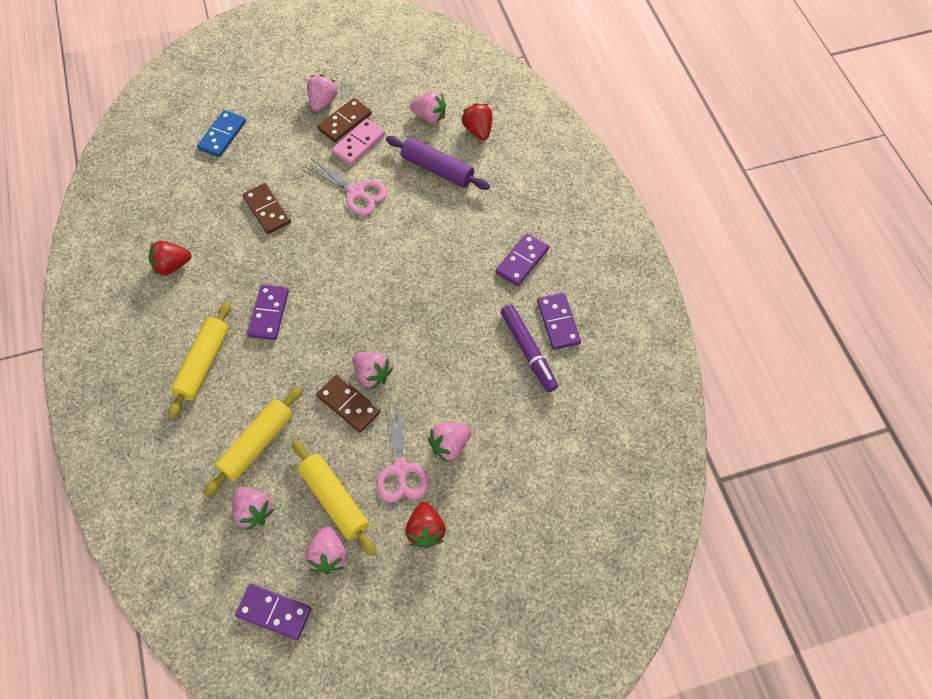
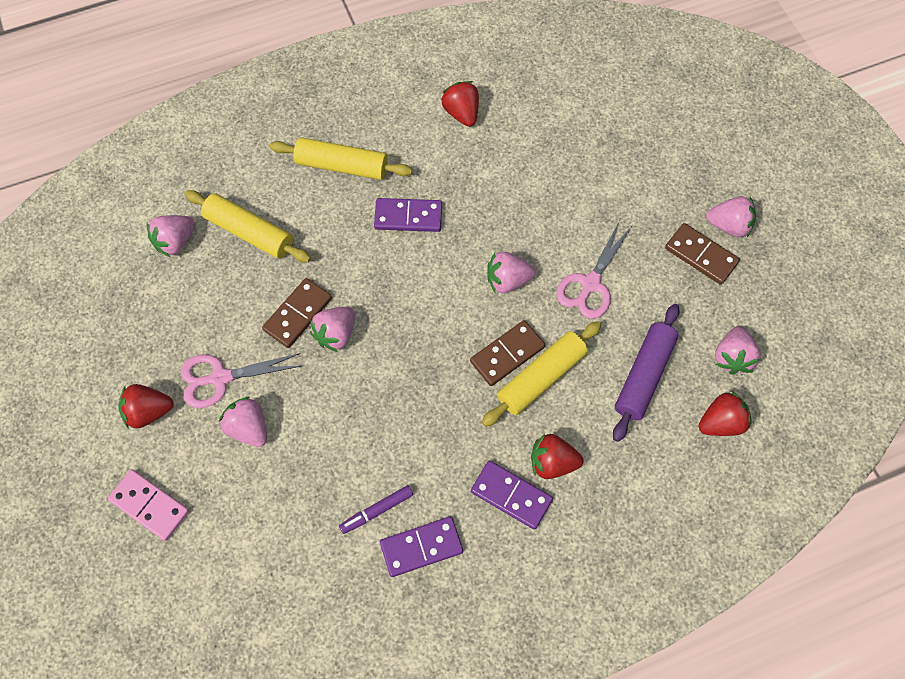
camera: 85 degrees right, 5 degrees up
(222, 135) = (652, 126): blue domino -> none
(267, 210) = (549, 191): brown domino -> brown domino (507, 354)
(274, 612) = (71, 277): purple domino -> none
(328, 555) = (125, 318): pink strawberry -> pink strawberry (507, 280)
(335, 500) = (185, 316): yellow rolling pin -> yellow rolling pin (541, 378)
(359, 144) = (668, 276): pink domino -> pink domino (149, 506)
(499, 233) = (552, 462): none -> red strawberry
(528, 351) = (376, 511): purple marker -> purple marker, size x0.62

